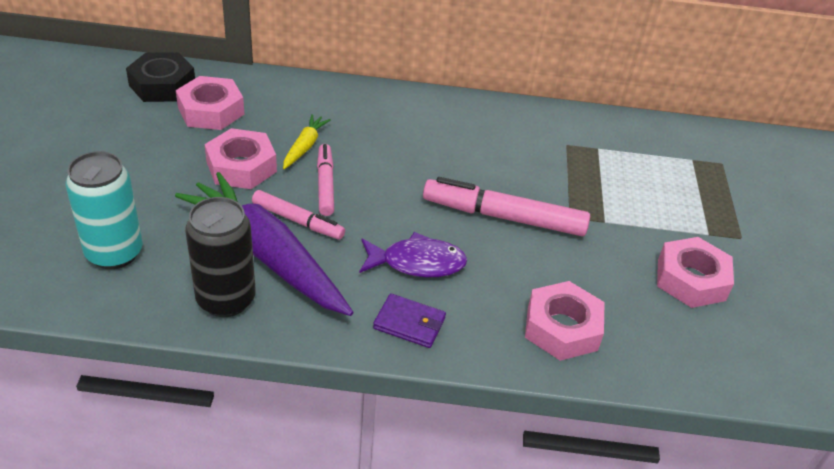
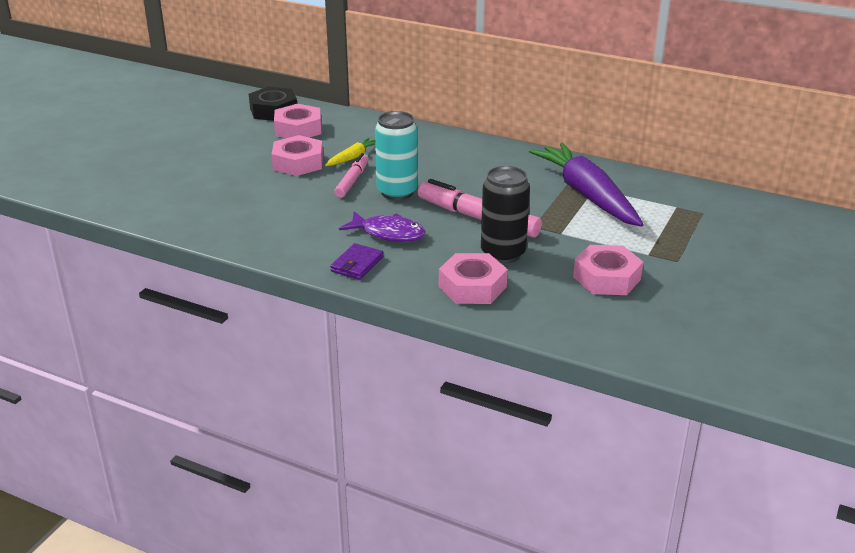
camera: 25 degrees right, 10 degrees down
(114, 253) = (181, 196): turquoise can -> turquoise can (397, 192)
(226, 299) = (237, 231): black can -> black can (503, 254)
(266, 255) = (281, 212): purple carrot -> purple carrot (586, 195)
(298, 221) = (317, 198): pink marker -> none
(409, 323) = (357, 264): purple wallet -> purple wallet turned 75 degrees clockwise

